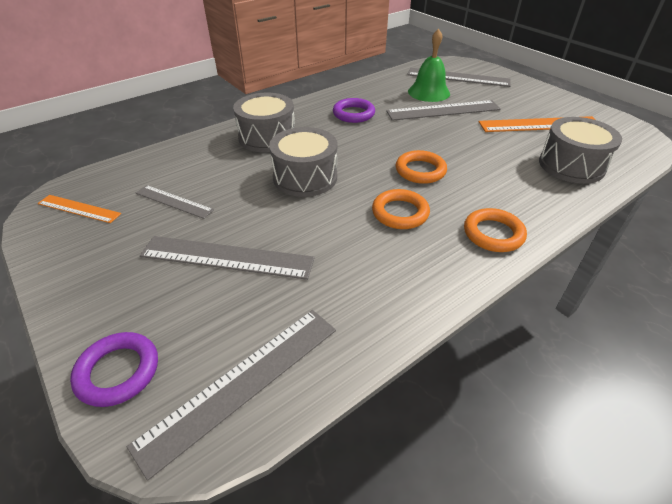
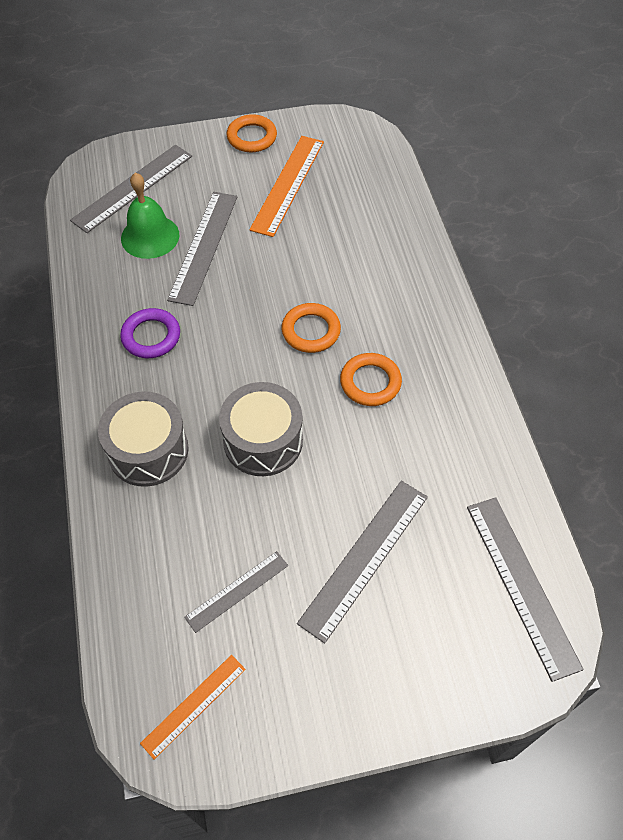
camera: 65 degrees left, 15 degrees up
(118, 371) = (474, 681): purple ring -> none
(493, 234) = (434, 327): orange ring -> orange ring (252, 137)
(571, 165) = (370, 209): grey drum -> none

